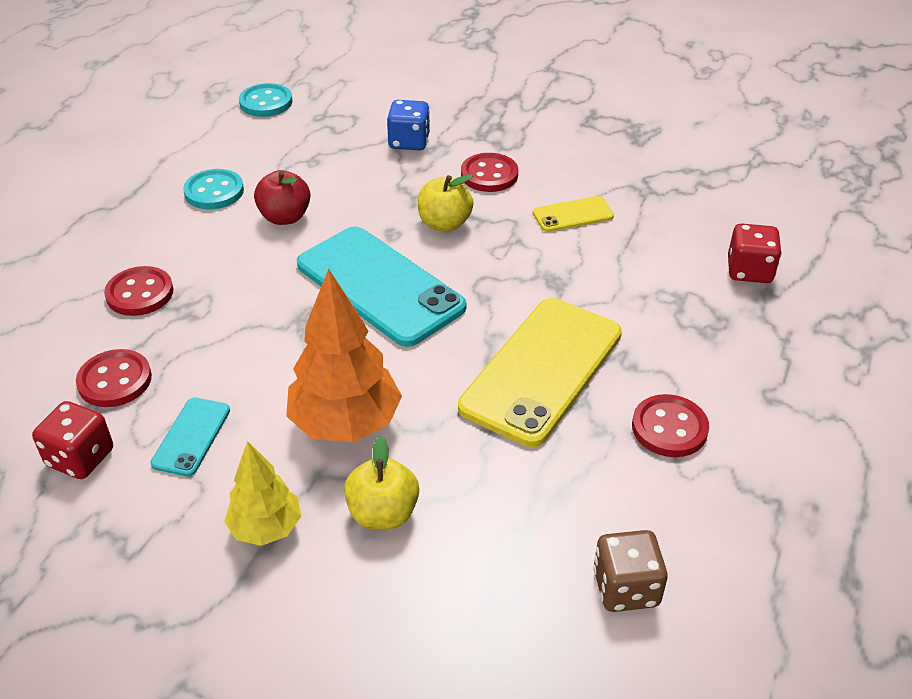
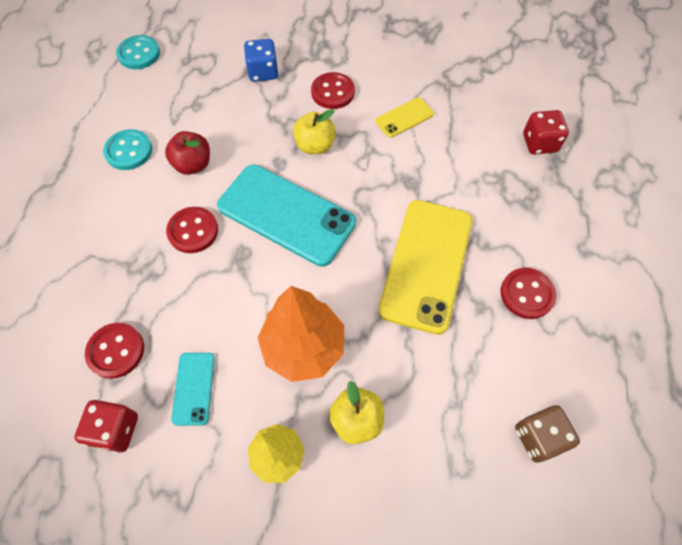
camera: 15 degrees left, 20 degrees up
(140, 293) = (105, 263): red button -> red button (193, 231)

